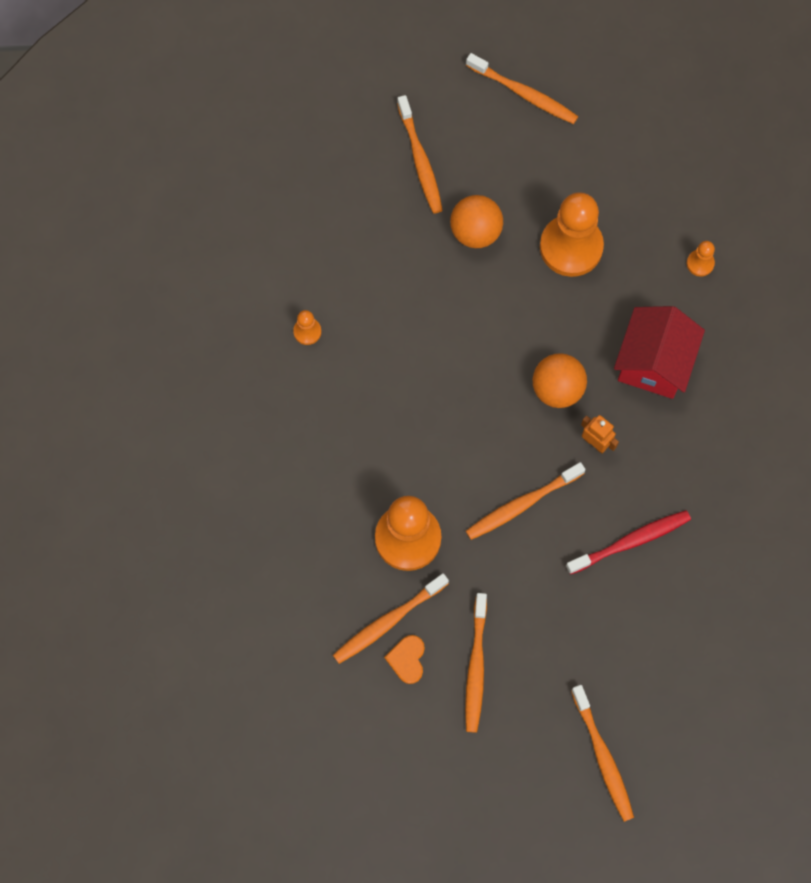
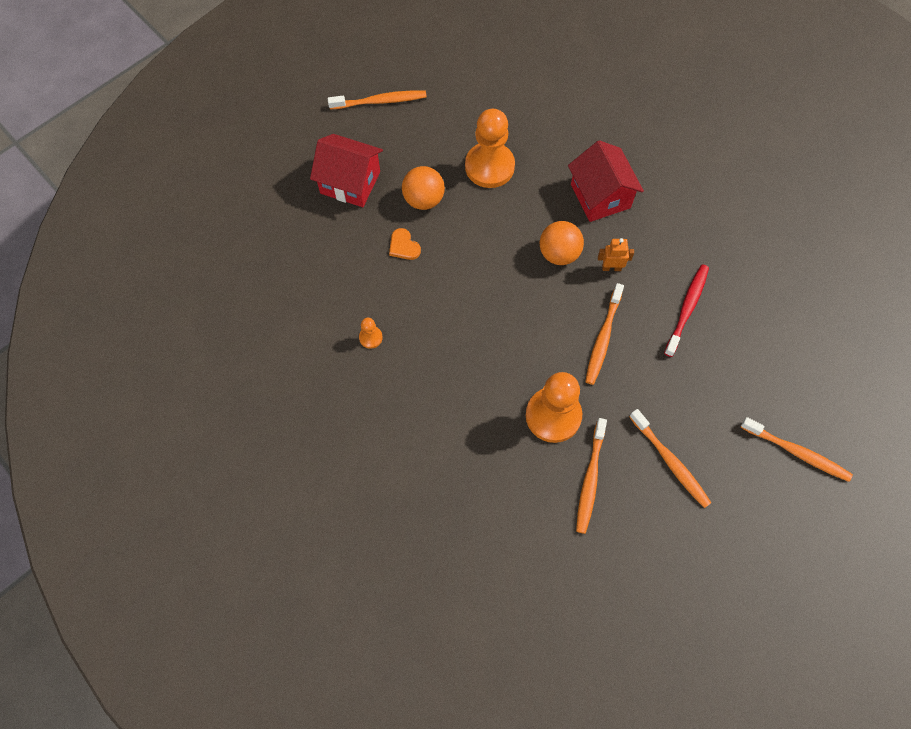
camera: 40 degrees left, 5 degrees down
(407, 659) = (624, 493): orange heart -> orange heart (404, 246)
(420, 160) = (350, 182): orange toothbrush -> red house
(700, 263) = (573, 122): orange pawn -> none

